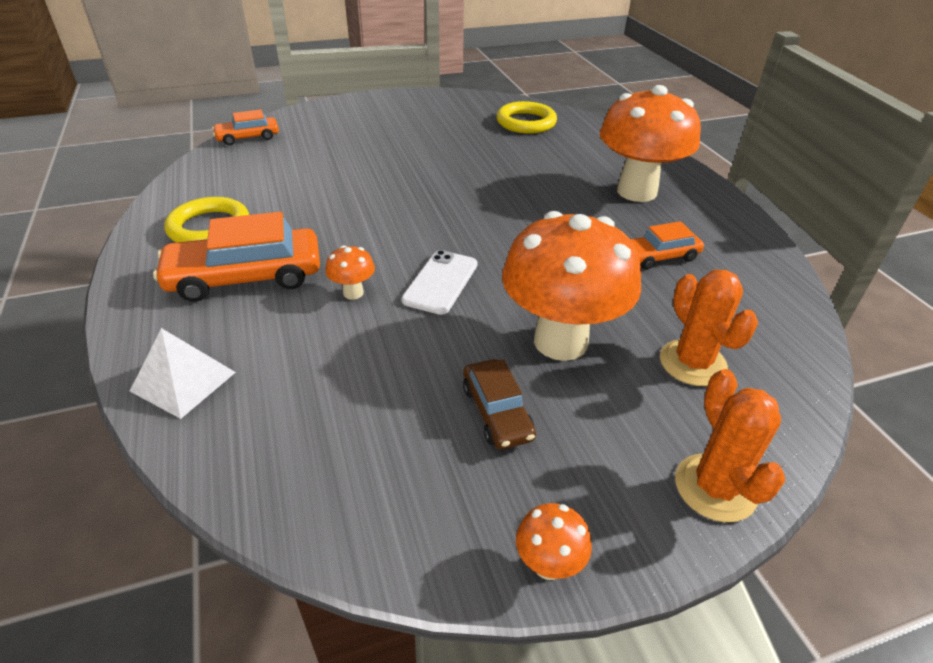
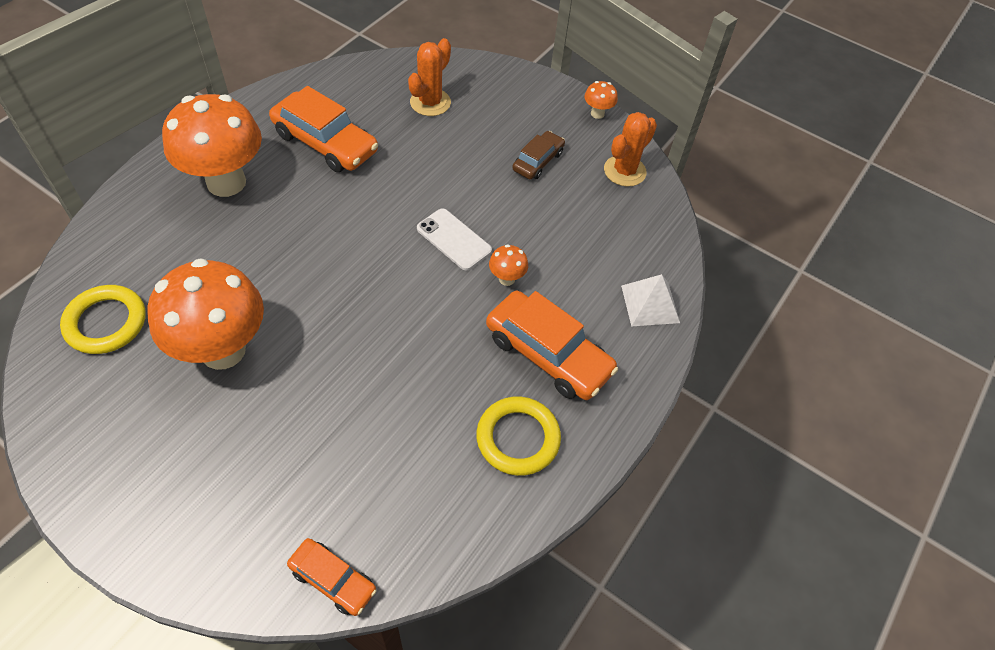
camera: 130 degrees left, 15 degrees up
(441, 282) = (454, 239): white phone -> white phone turned 60 degrees clockwise
(560, 341) = (460, 158): orange mushroom -> orange mushroom (223, 350)
(659, 256) = (325, 143): orange car -> orange car, size x1.77
(715, 487) = (511, 78): orange cactus -> orange cactus (624, 171)

